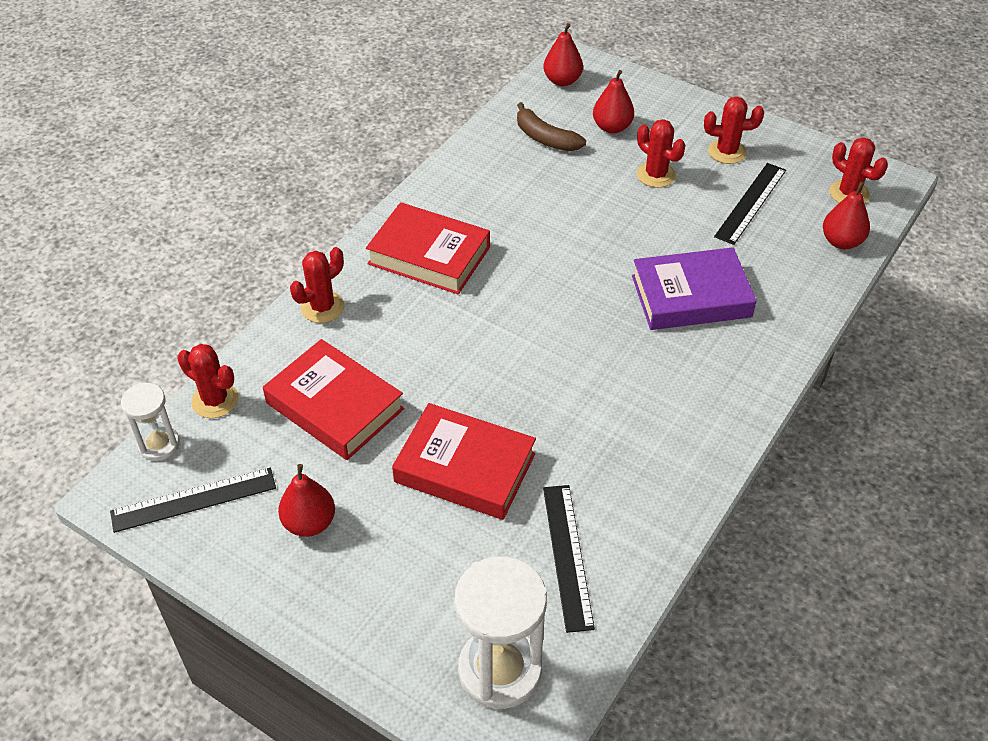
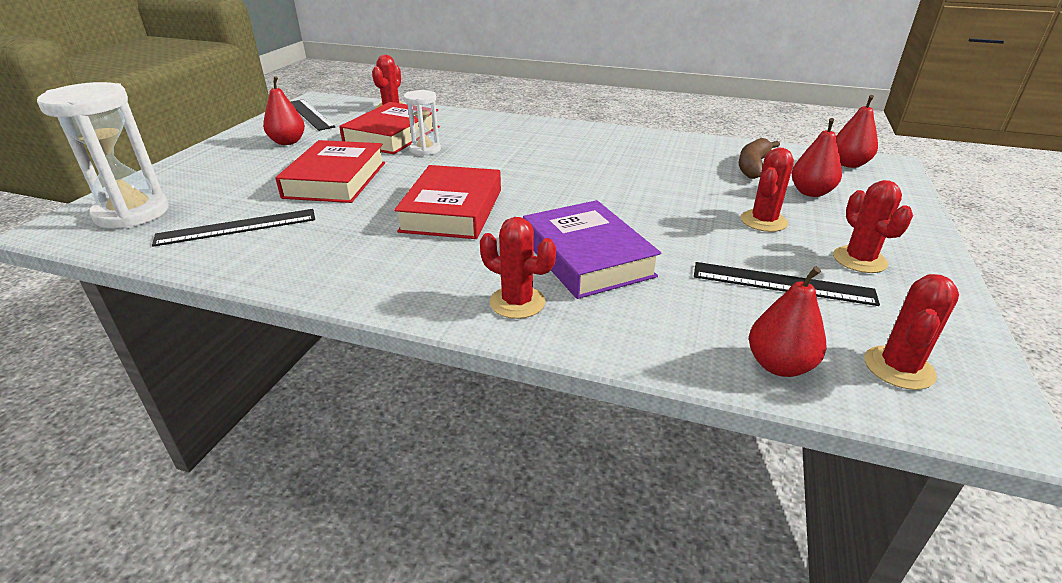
camera: 75 degrees right, 15 degrees down
(159, 445) = (353, 102): white hourglass -> white hourglass (425, 150)
(322, 307) = (485, 121): red cactus -> red cactus (517, 302)
(429, 255) = (560, 143): red book -> red book (452, 210)

